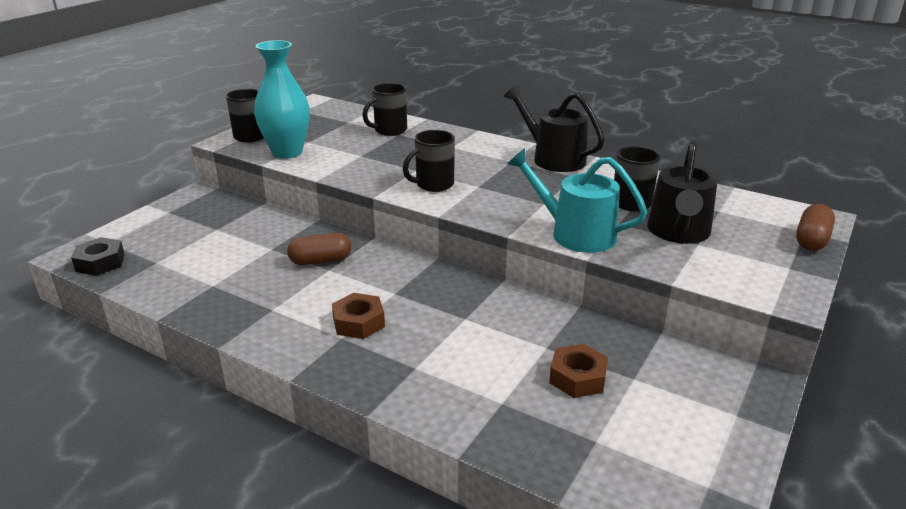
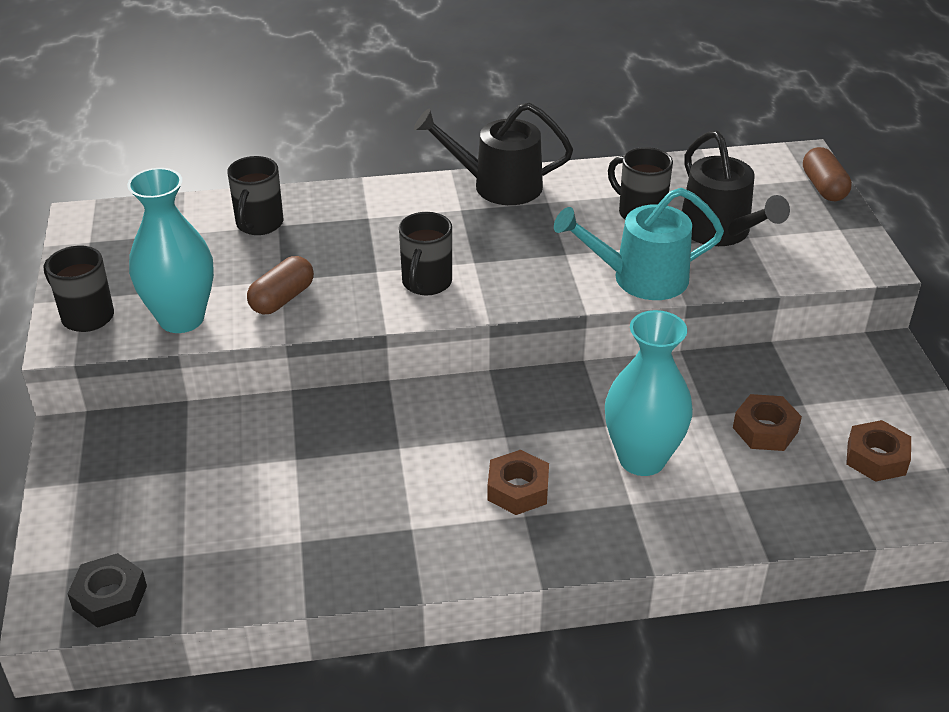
camera: 40 degrees left, 10 degrees up
(320, 261) = (375, 442): brown capsule -> brown capsule (282, 299)
(461, 348) = (642, 459): none -> turquoise vase
(647, 444) = (876, 458): none -> brown nut

